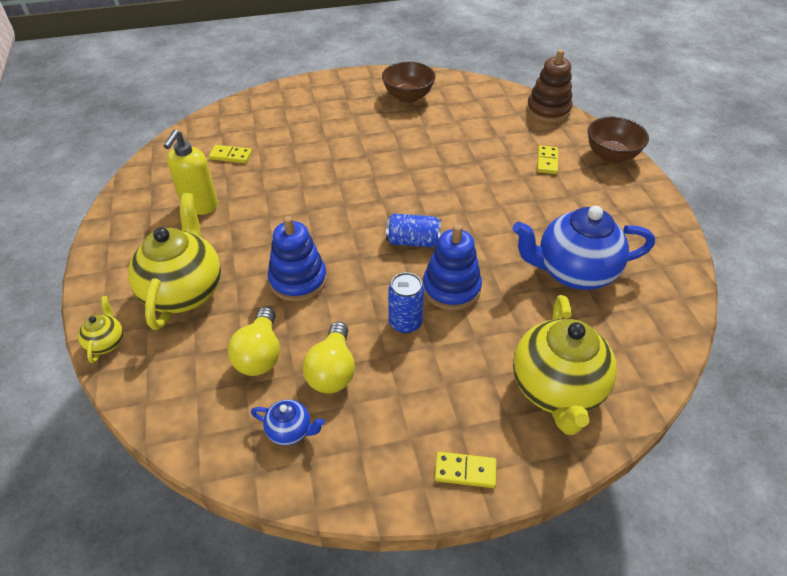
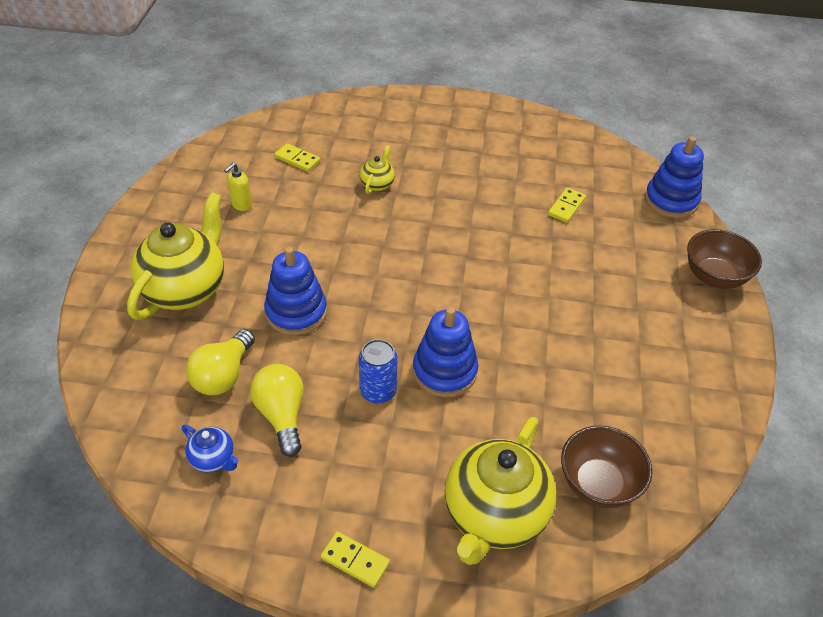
camera: 20 degrees right, 0 degrees up
(106, 342) = (95, 316): yellow teapot -> yellow teapot (377, 184)
(200, 206) = (241, 205): yellow soap dispenser -> yellow soap dispenser, size x0.56
(332, 371) = (282, 415): yellow light bulb -> yellow light bulb turned 135 degrees clockwise
(408, 97) = (517, 142): brown bowl -> brown bowl (598, 484)
(413, 241) = (433, 308): blue can -> none
(547, 161) = (633, 262): yellow domino -> yellow domino (566, 207)
(548, 110) = (671, 201): brown stacking toy -> blue stacking toy
(574, 272) = (588, 397): blue teapot -> none

